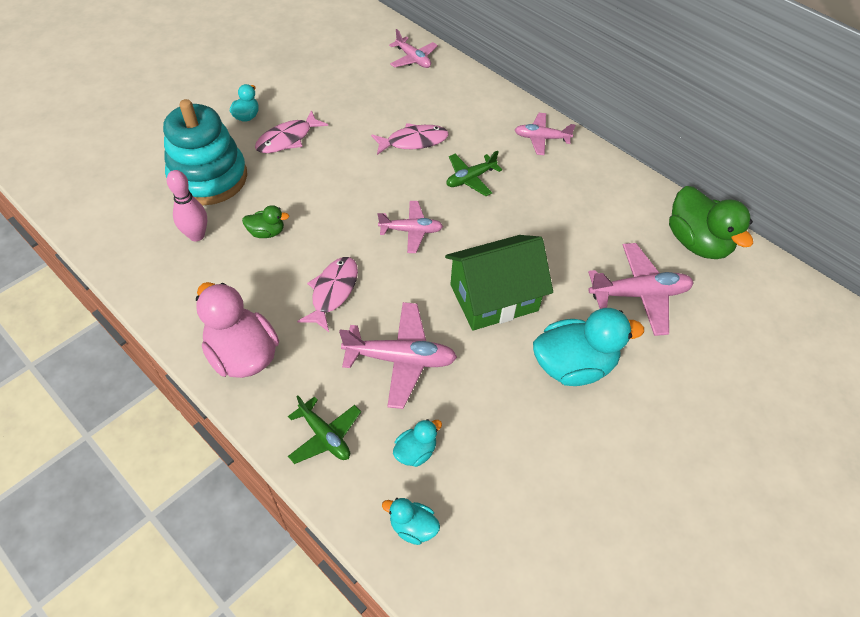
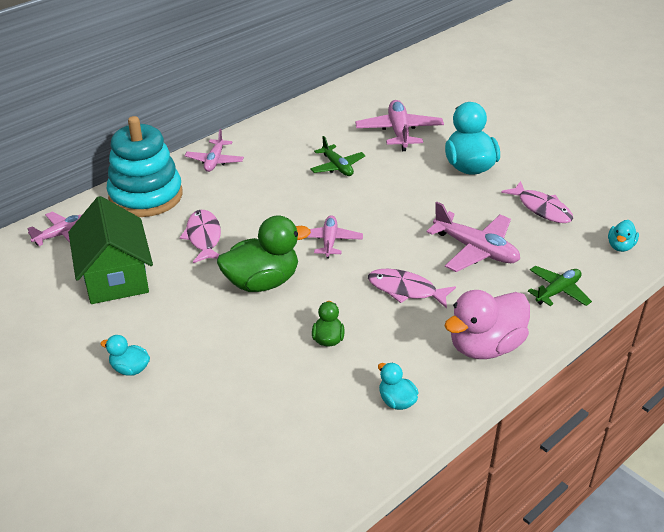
camera: 85 degrees left, 15 degrees down
(196, 235) = (330, 396): pink bowling pin -> none
(208, 178) = (237, 395): turquoise stacking toy -> turquoise stacking toy (146, 196)
(287, 139) = (180, 330): pink fish -> pink fish (541, 208)
(400, 359) = (475, 250): pink plane -> pink plane turned 120 degrees clockwise
(415, 451) = (559, 244): turquoise duck -> turquoise duck (396, 401)
(470, 179) = (263, 204): green plane -> green plane (337, 167)
(494, 298) = (407, 199): green house -> green house (115, 277)
(697, 242) = (347, 102): green duck -> green duck (262, 282)

